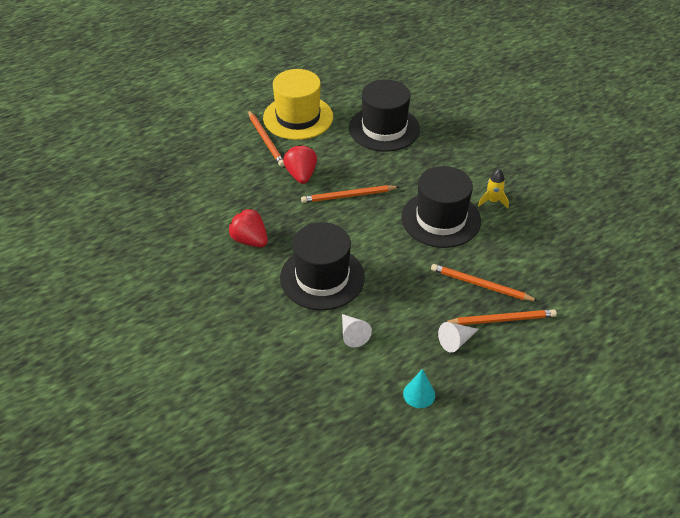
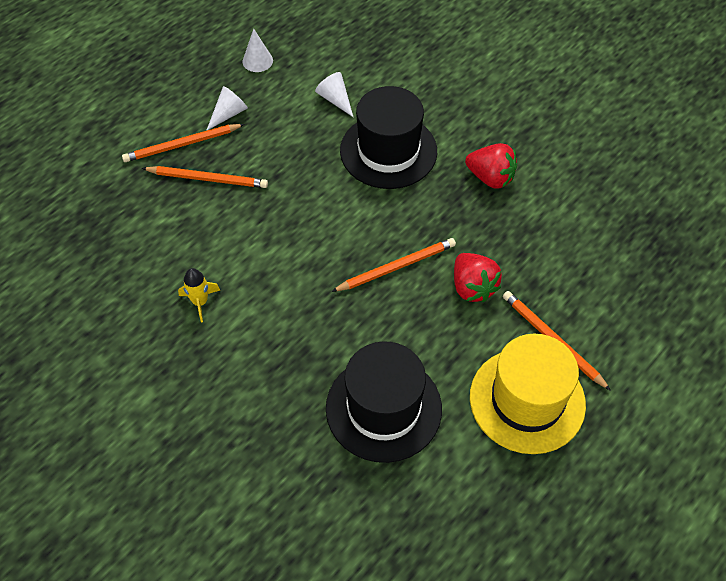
camera: 165 degrees right, 10 degrees up
(419, 394) = (257, 61): turquoise cone -> white cone
(441, 219) = (267, 257): black hat -> none

